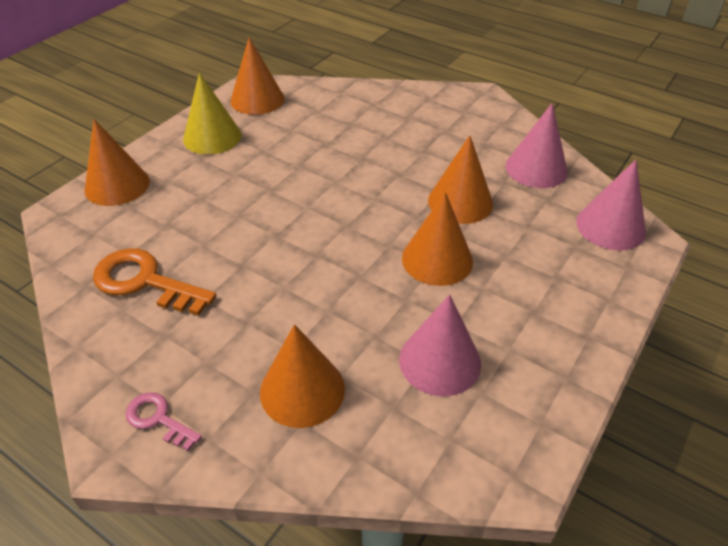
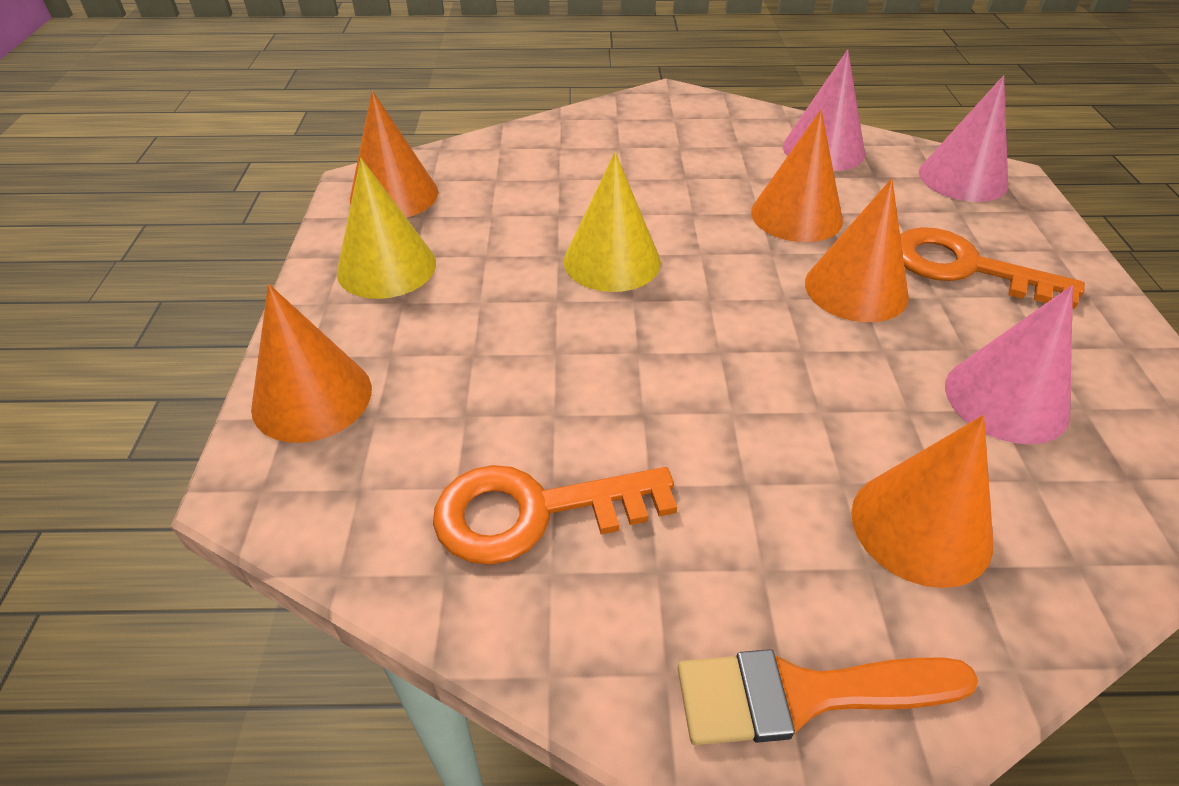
camera: 35 degrees left, 0 degrees up
(158, 419) = (805, 694): pink key -> orange brush
(321, 181) = (612, 261): none -> yellow cone
(525, 280) = (965, 267): none -> orange key

